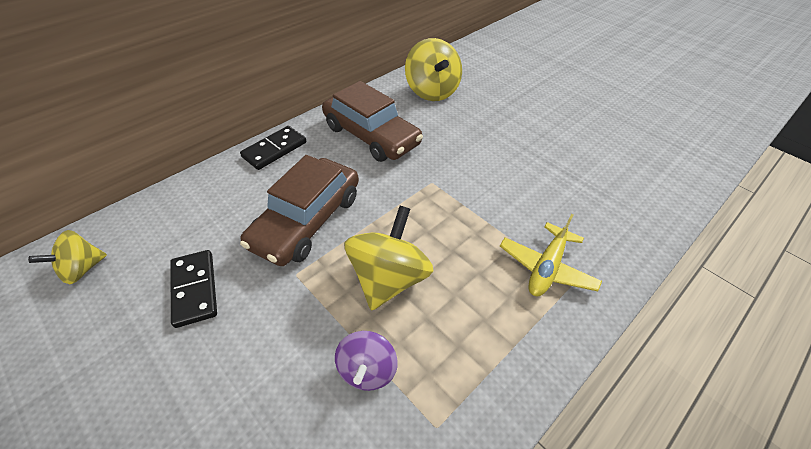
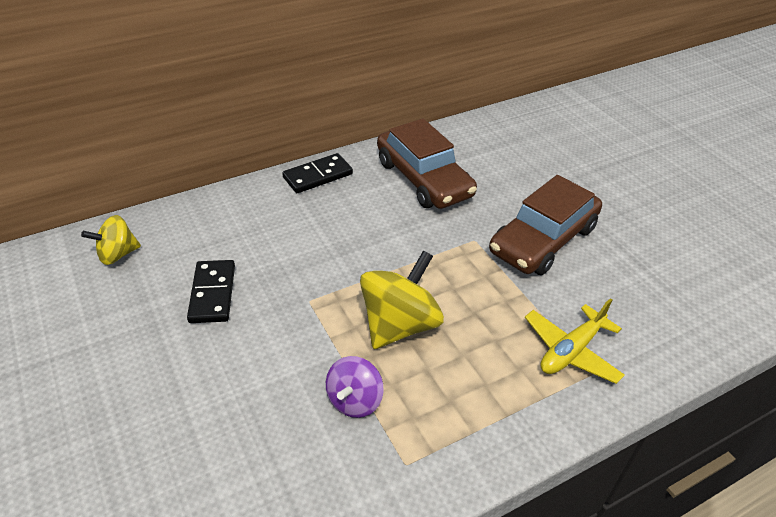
camera: 15 degrees right, 5 degrees down
(307, 220) = (332, 252): brown car -> brown car (543, 240)
(432, 91) = (507, 141): yellow spinning top -> none

